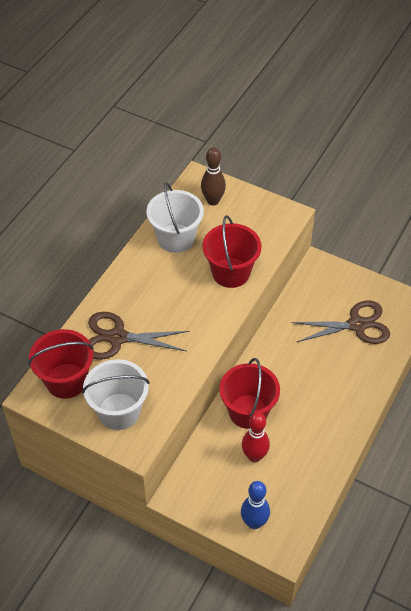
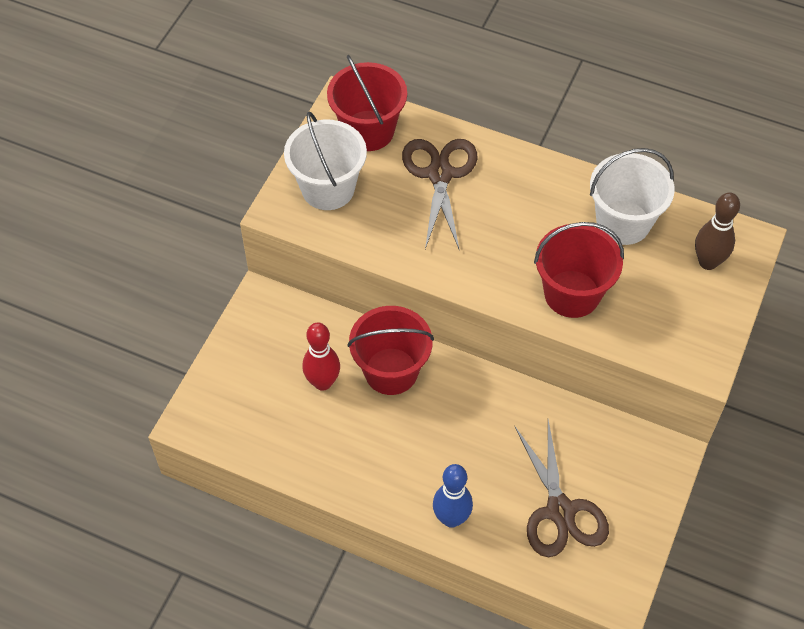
camera: 85 degrees right, 5 degrees up
(254, 522) = (227, 387): blue bowling pin -> blue bowling pin (451, 518)

